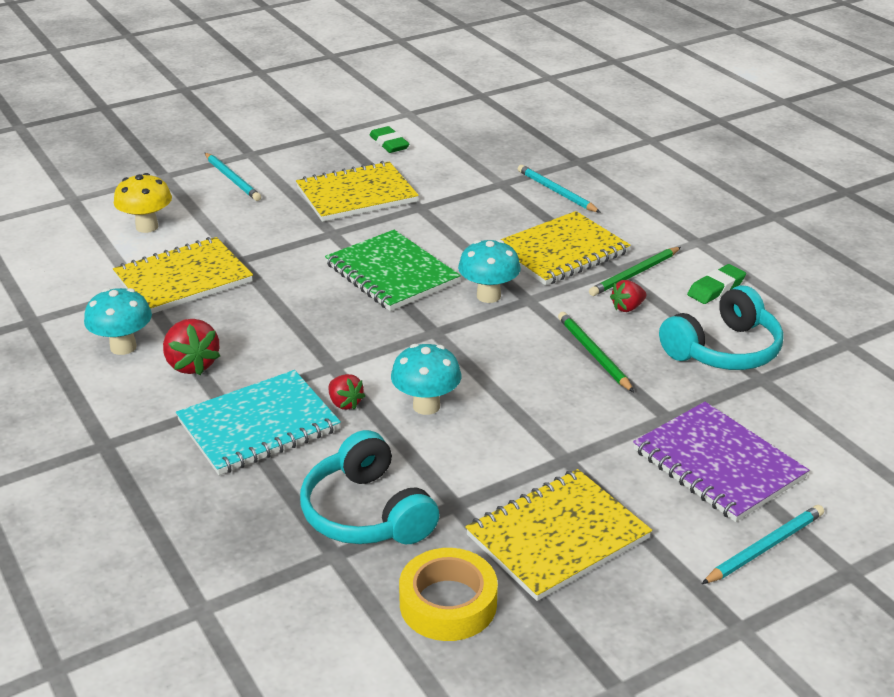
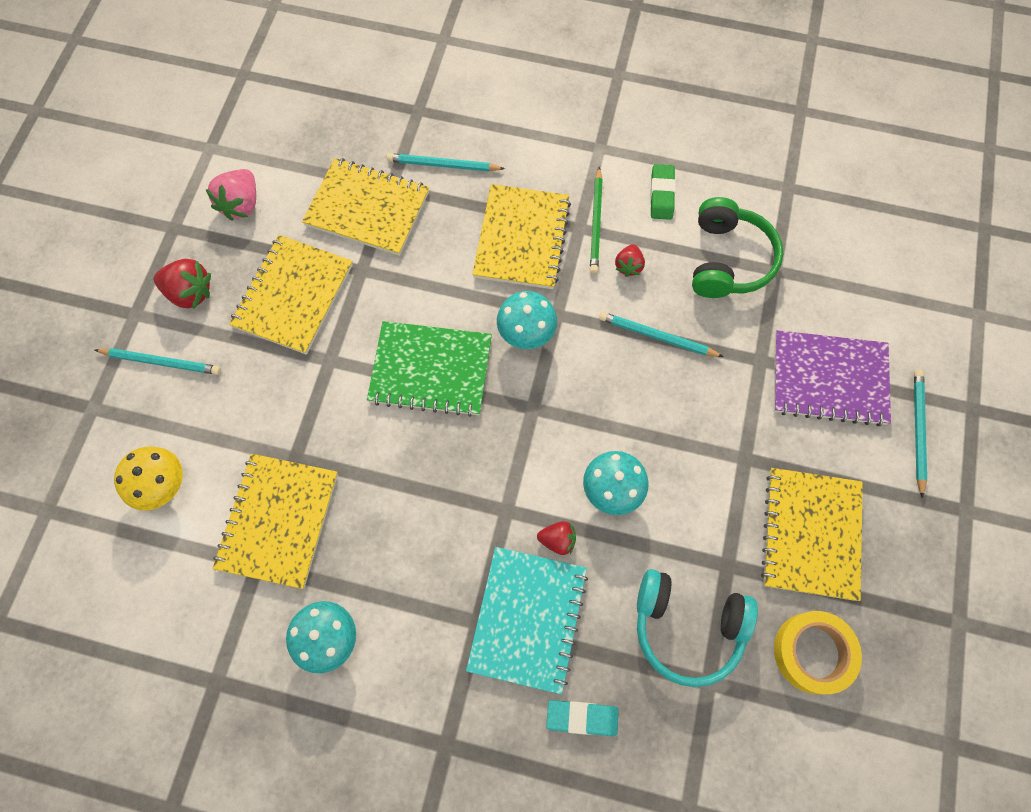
camera: 45 degrees left, 35 degrees up
(192, 364) = (405, 606): red strawberry -> red strawberry (190, 293)
(212, 500) = (582, 717): none -> turquoise eraser
(389, 143) = (241, 204): green eraser -> pink strawberry
(469, 184) = (367, 209): none -> yellow notebook
(593, 354) = (657, 337): green pencil -> turquoise pencil
(723, 350) = (728, 260): turquoise headphones -> green headphones

